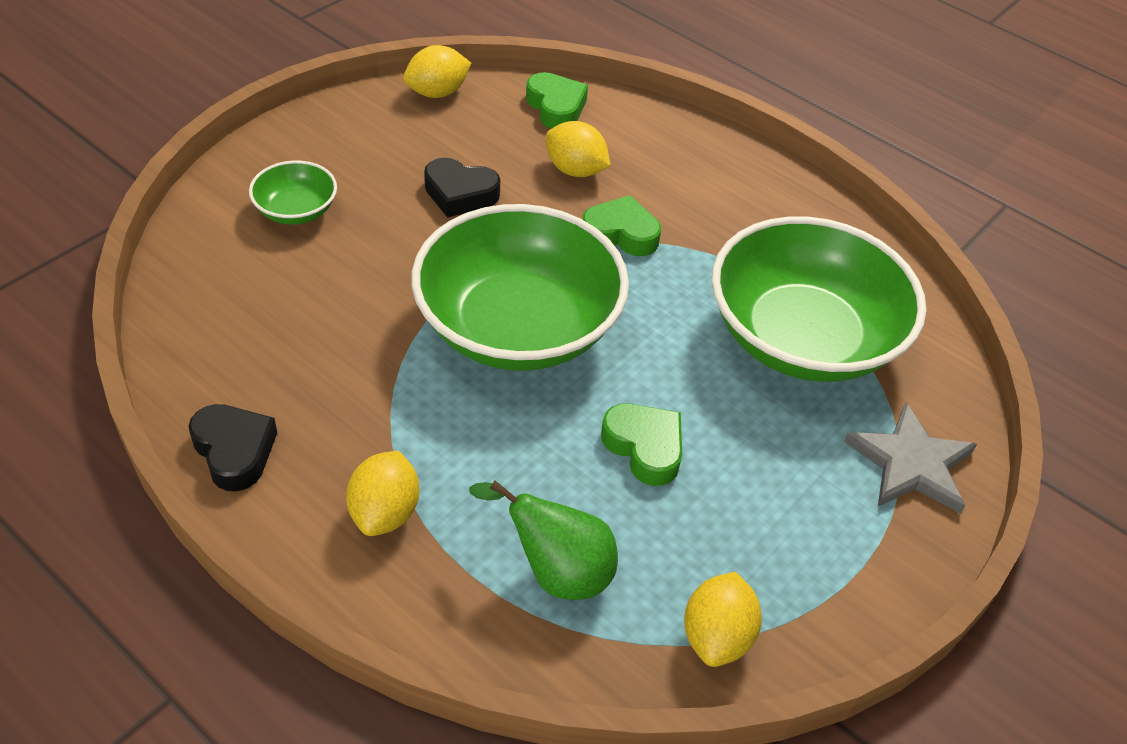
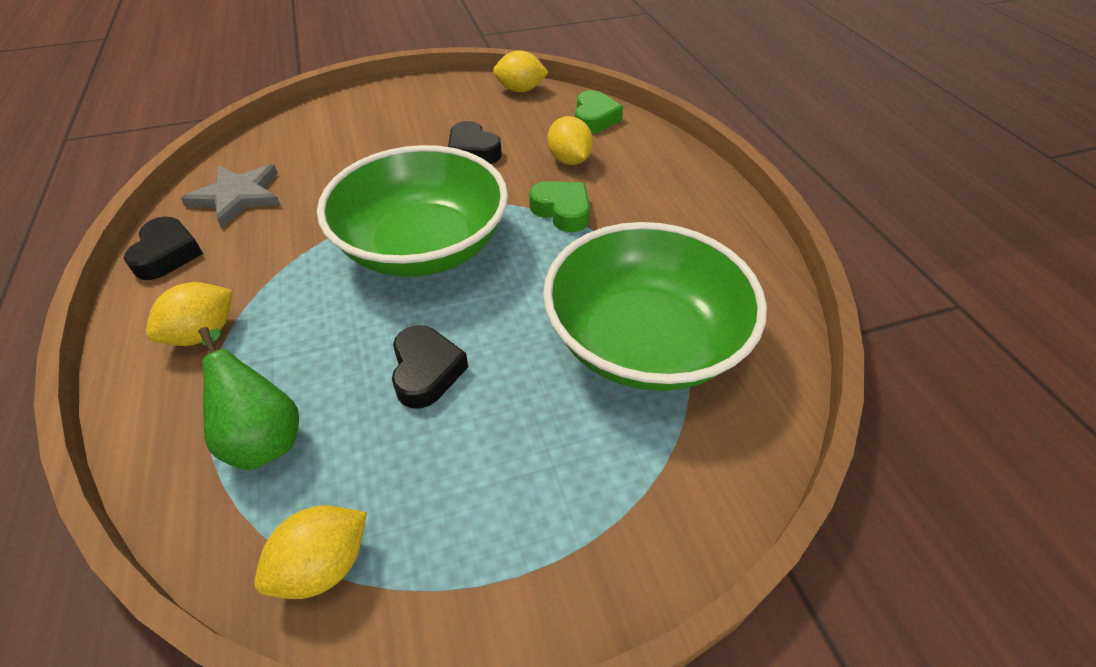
camera: 35 degrees right, 0 degrees up
(296, 210) = (361, 130): green bowl -> none
(644, 447) = (426, 371): green heart -> black heart
(911, 464) = (654, 499): grey star -> grey star (237, 196)

